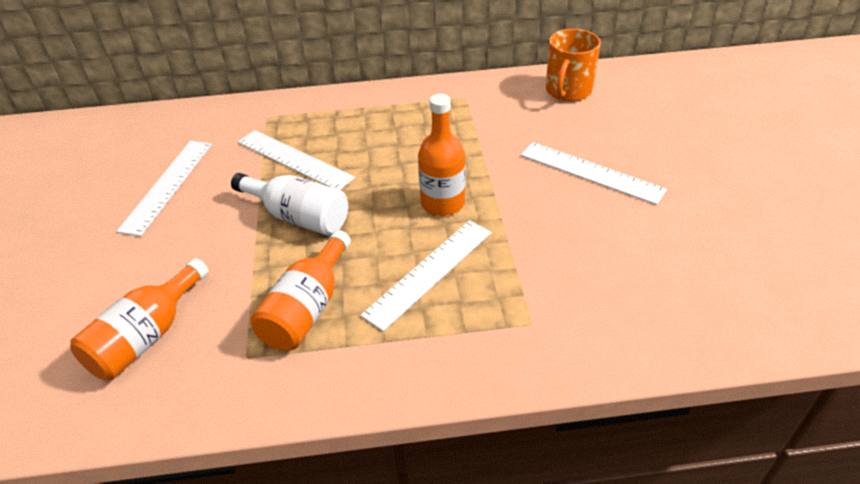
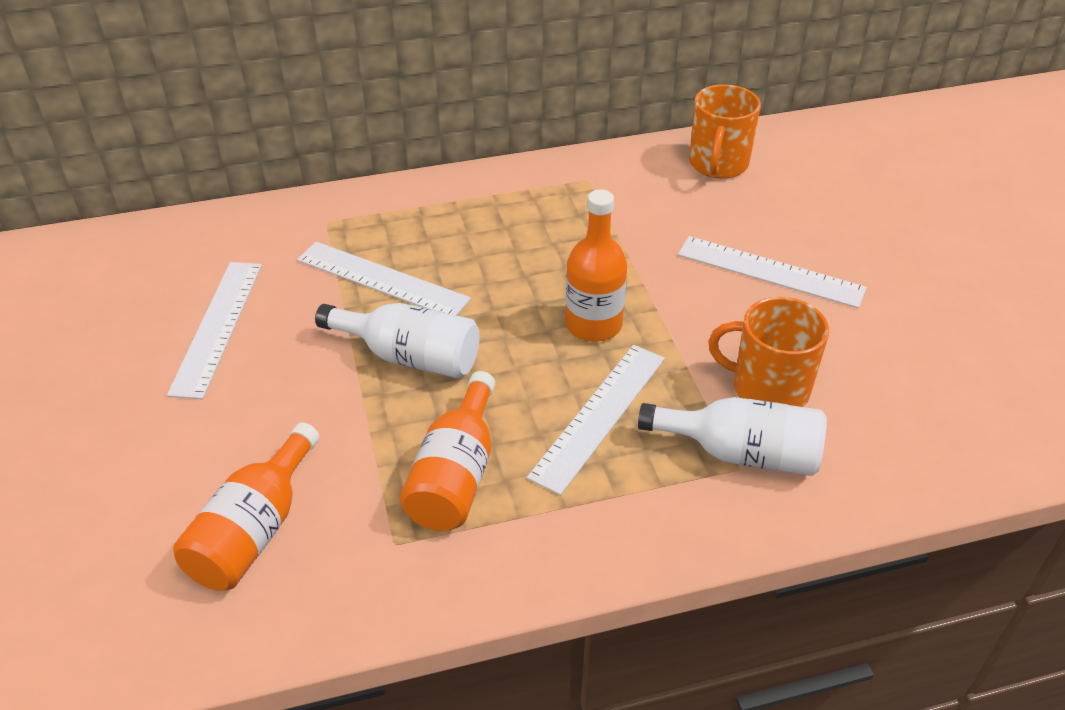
camera: 10 degrees left, 0 degrees up
(536, 311) = (742, 453): none -> white bottle
(569, 262) = (768, 388): none -> orange mug

